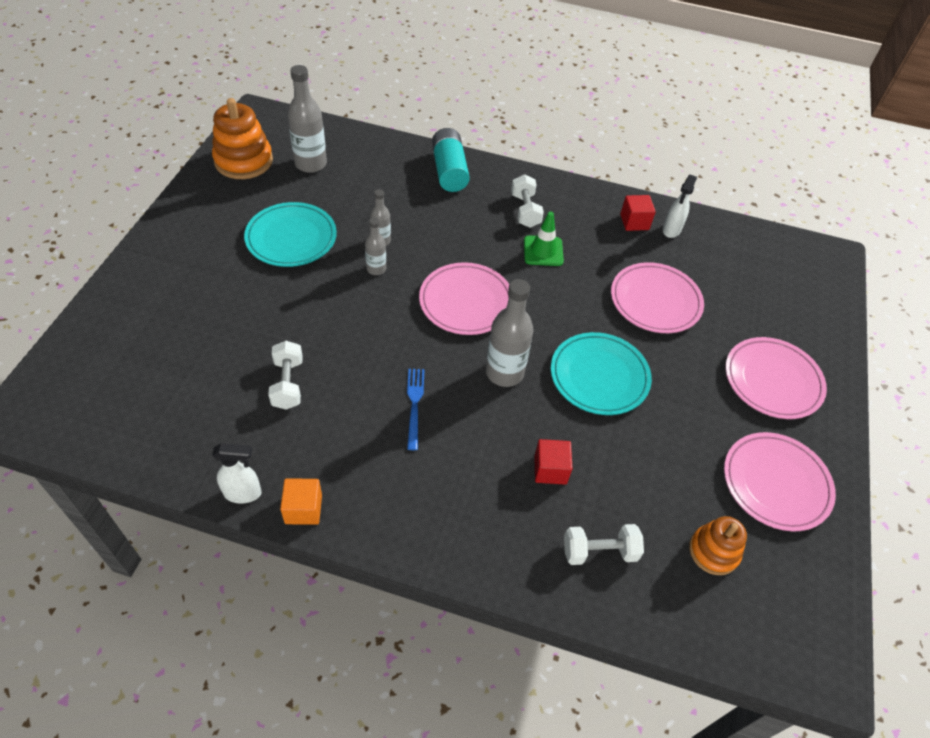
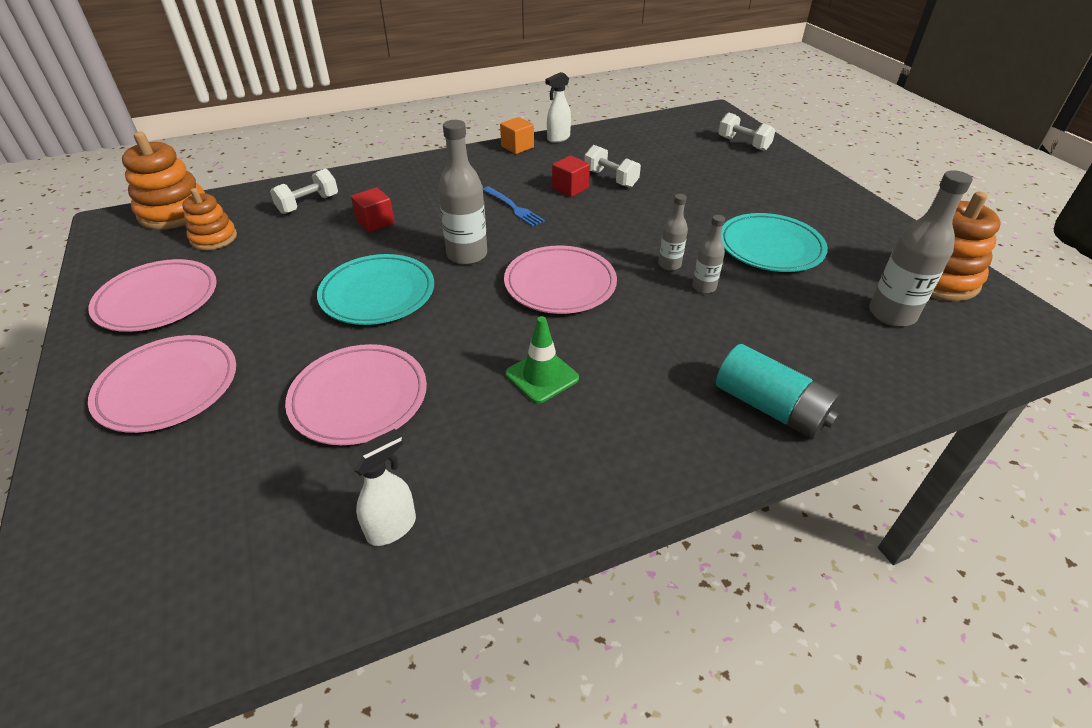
camera: 145 degrees right, 10 degrees down
(525, 211) = (618, 415): white dumbbell -> white dumbbell (743, 144)
(634, 222) = (460, 502): red cube -> red cube (570, 188)
(671, 230) = (392, 527): white spray bottle -> white spray bottle turned 60 degrees clockwise
(750, 642) = (174, 212): none -> orange stacking toy

